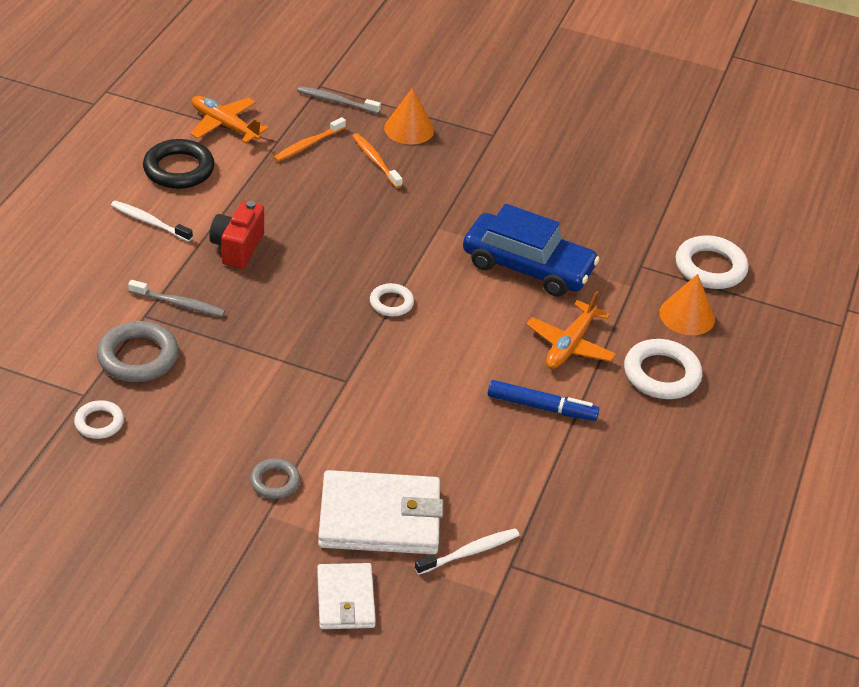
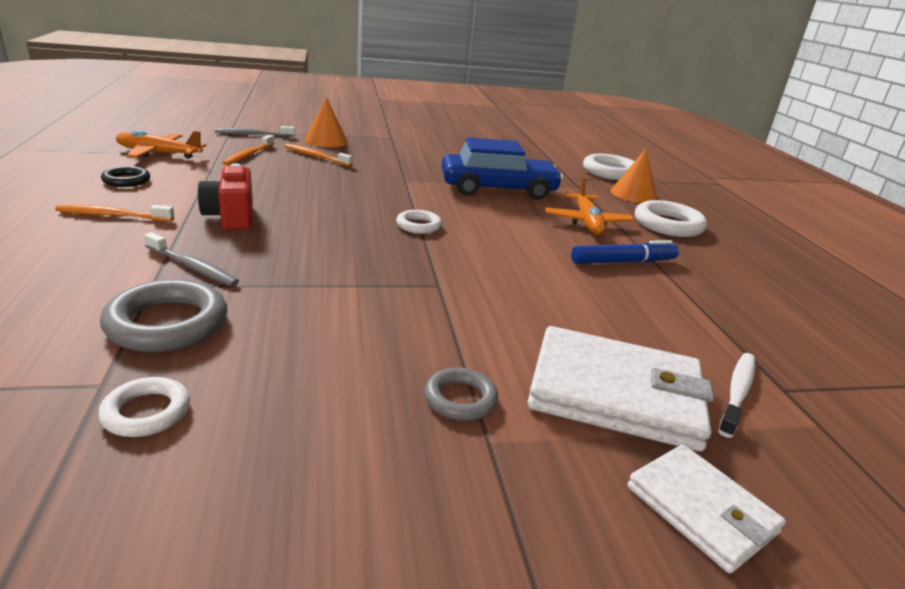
camera: 30 degrees left, 15 degrees down
(149, 222) = (113, 215): white toothbrush -> orange toothbrush
(179, 169) = (126, 180): black ring -> black ring, size x0.58
(179, 304) = (193, 267): grey toothbrush -> grey toothbrush turned 45 degrees clockwise
(380, 518) = (615, 393): white wallet -> white wallet turned 45 degrees clockwise

